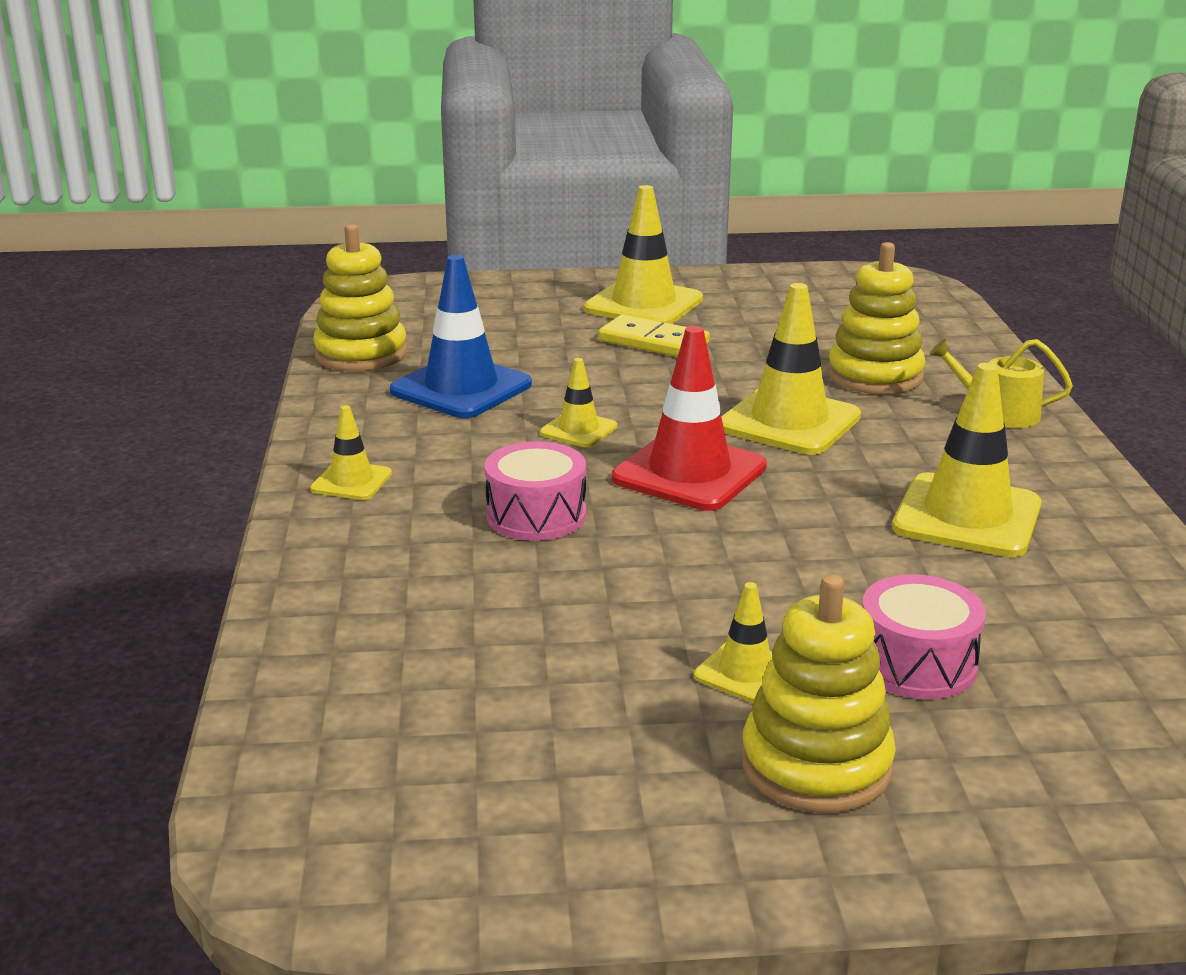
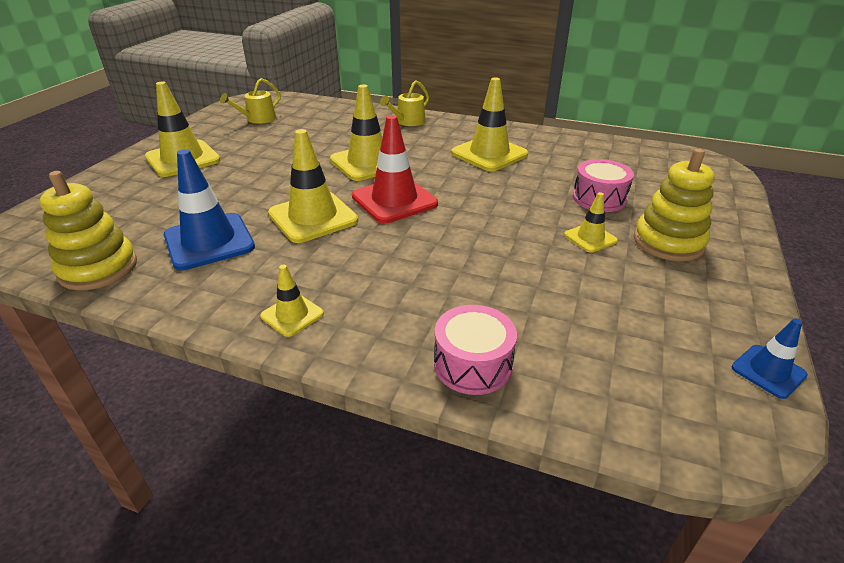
camera: 65 degrees left, 10 degrees up
(465, 898) = (768, 371): none -> blue traffic cone
(536, 515) = (400, 255): pink drum -> pink drum (472, 364)
(578, 430) = (313, 217): yellow traffic cone -> yellow traffic cone, size x1.90
(653, 342) = (234, 169): yellow domino -> none
(830, 304) = (258, 119): none -> yellow watering can
(875, 376) = (345, 132): yellow stacking toy -> none

